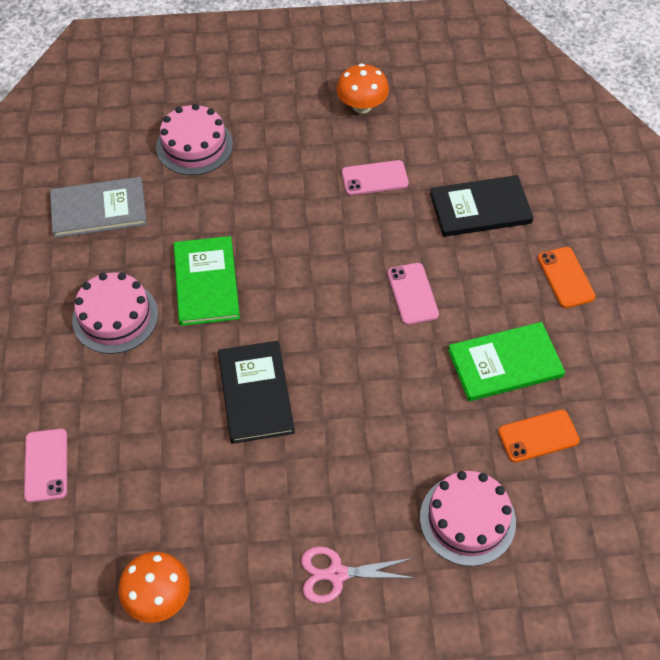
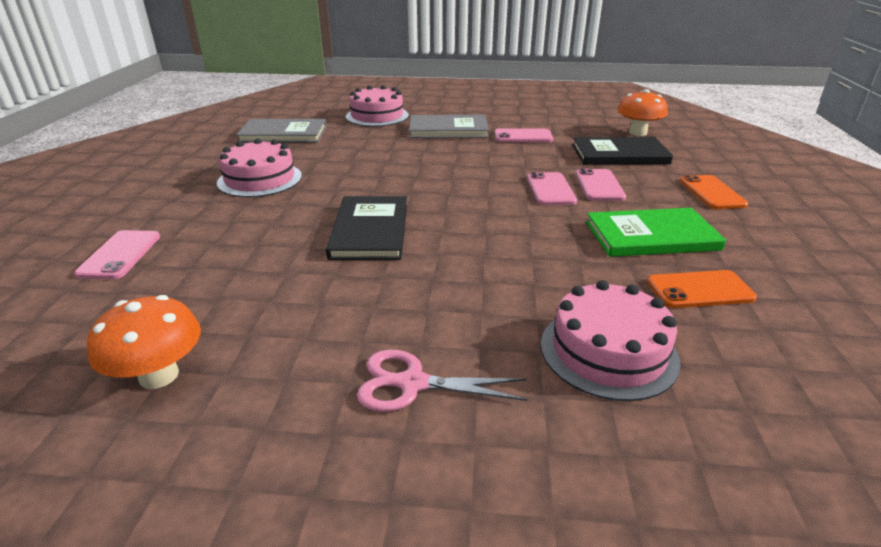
camera: 10 degrees right, 25 degrees down
(206, 282) = (354, 170): green book -> none
(287, 172) = (448, 130): none -> grey book
(362, 106) = (518, 110): orange mushroom -> orange mushroom (638, 132)
(459, 279) = (599, 185): none -> pink phone

